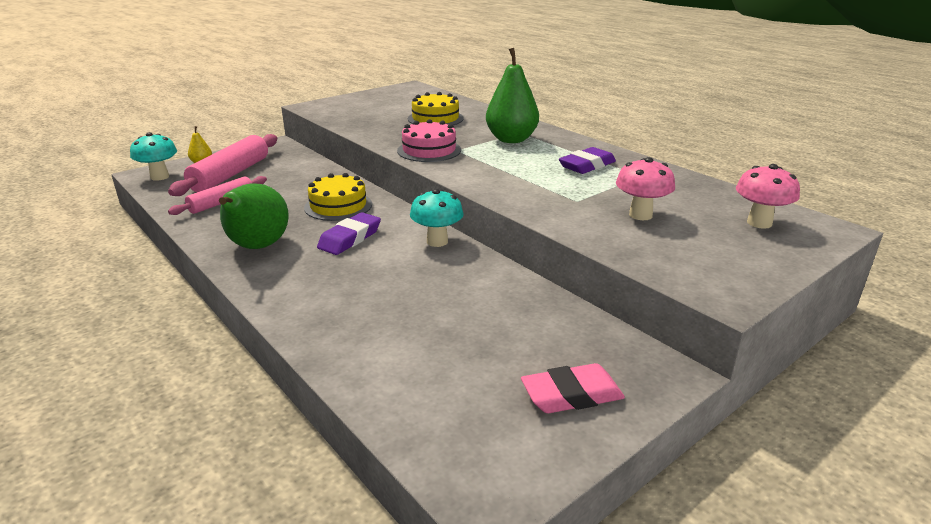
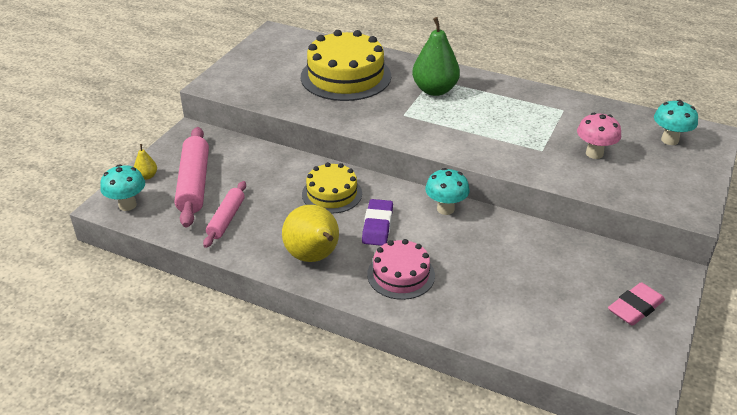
camera: 25 degrees left, 10 degrees up
(257, 247) = (314, 257): green pear -> yellow pear
(429, 150) = (382, 121): pink cake -> pink cake (401, 275)
(435, 118) = (345, 76): yellow cake -> yellow cake, size x1.71
(587, 165) = (517, 108): purple eraser -> none
(759, 223) = (669, 140): pink mushroom -> turquoise mushroom

